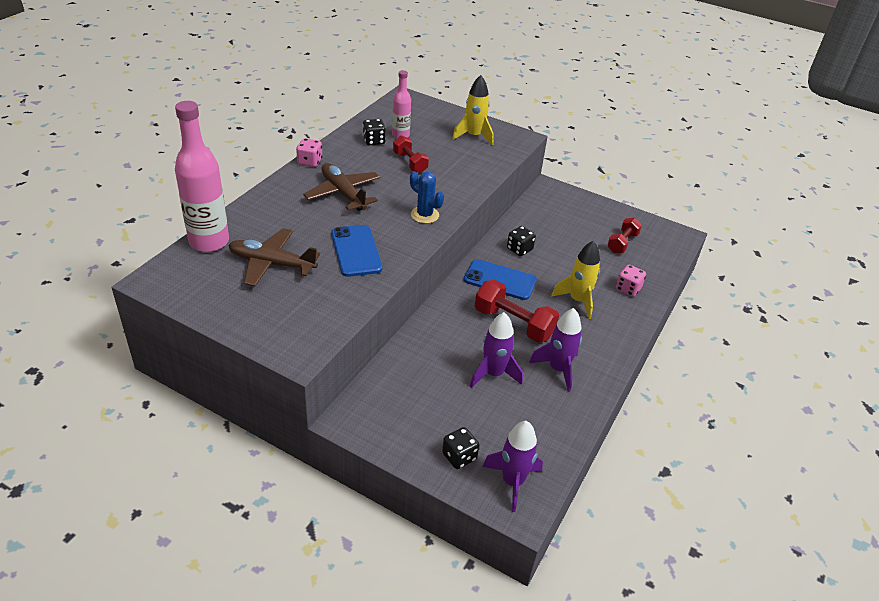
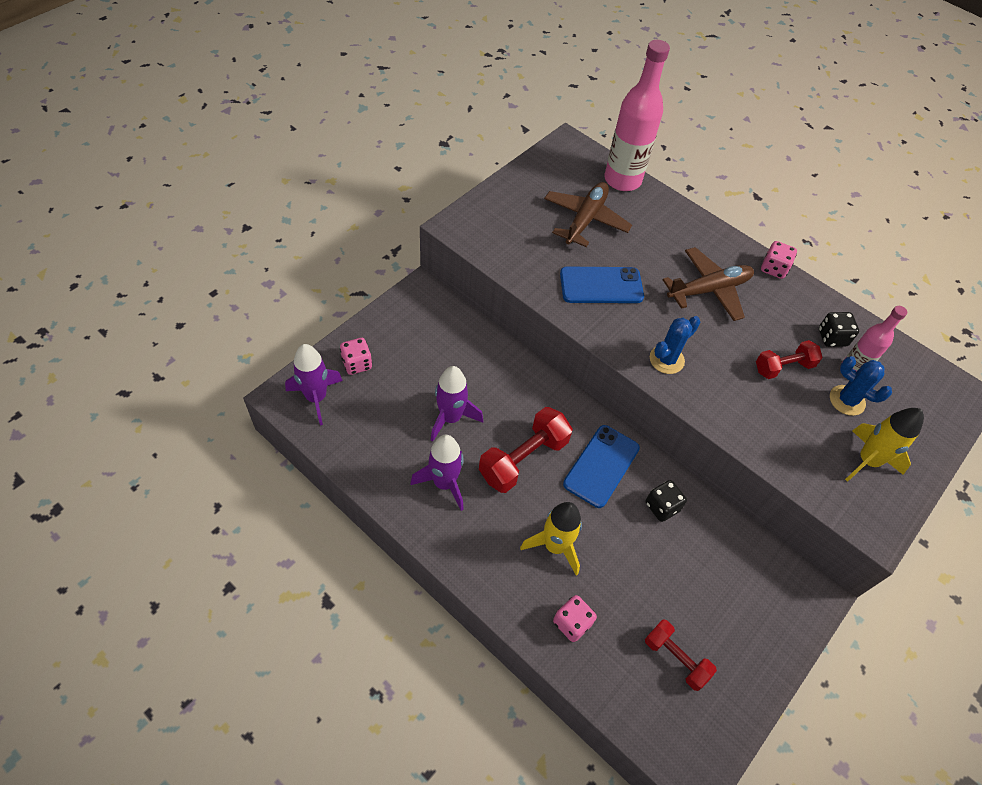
camera: 100 degrees right, 15 degrees up
(428, 139) = (847, 400): none -> blue cactus
(459, 456) = (357, 364): black dice -> pink dice

